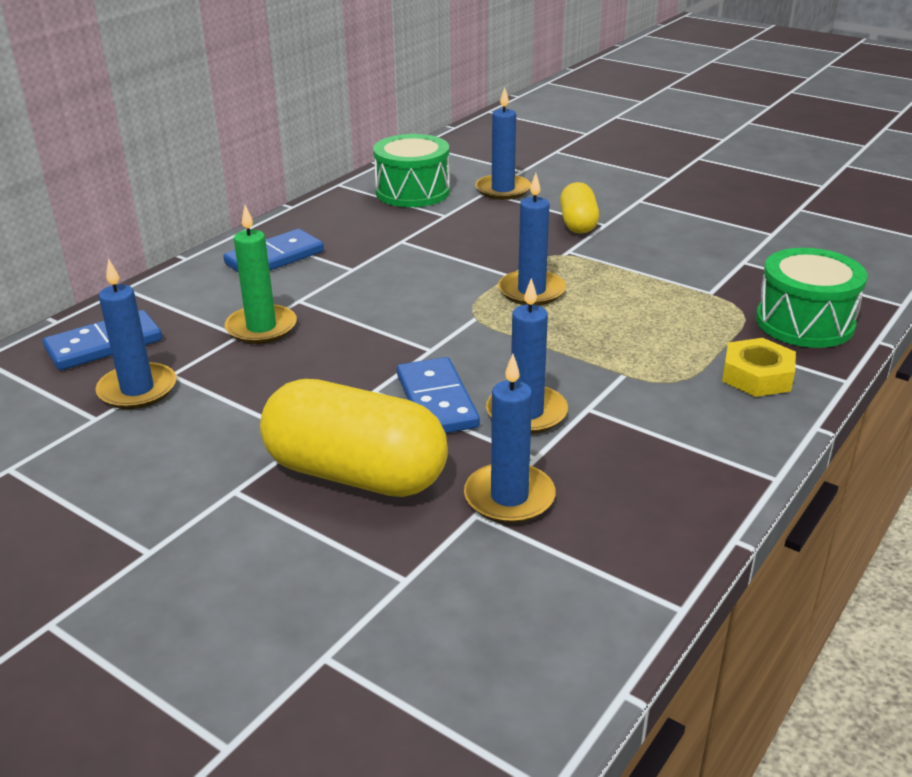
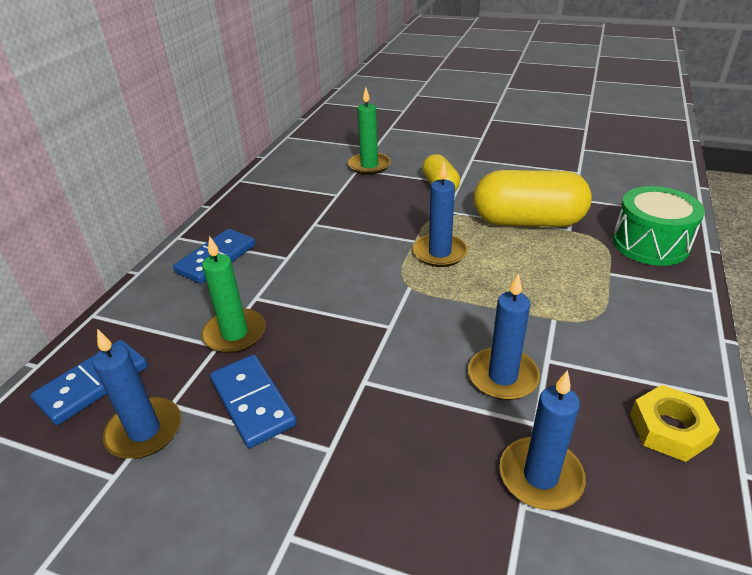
camera: 15 degrees left, 5 degrees up
(356, 474) = (394, 484): yellow capsule -> yellow capsule (528, 222)
(412, 192) = (301, 178): green drum -> none
(436, 401) = (423, 381): blue domino -> blue domino (252, 402)
(503, 190) = (369, 166): blue candle -> green candle
(757, 376) = (650, 299): yellow nut -> yellow nut (669, 429)

